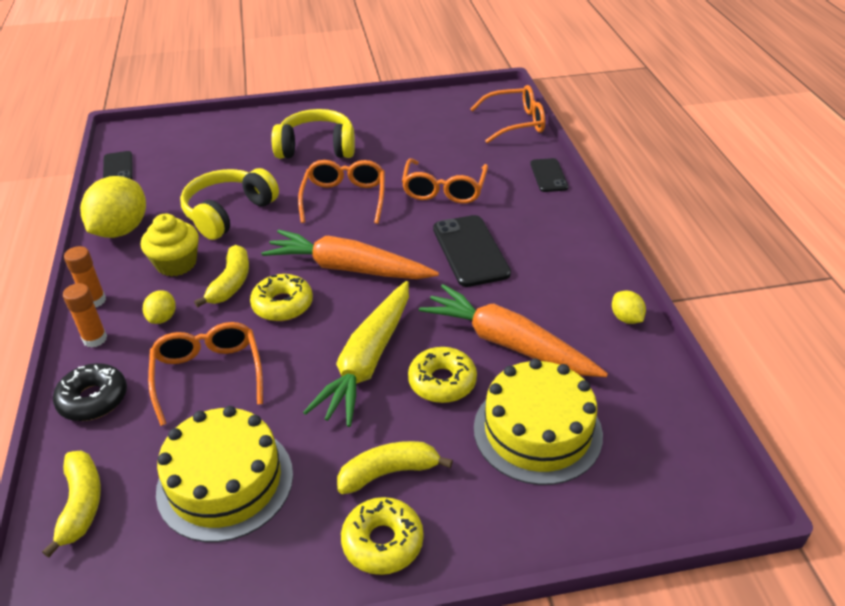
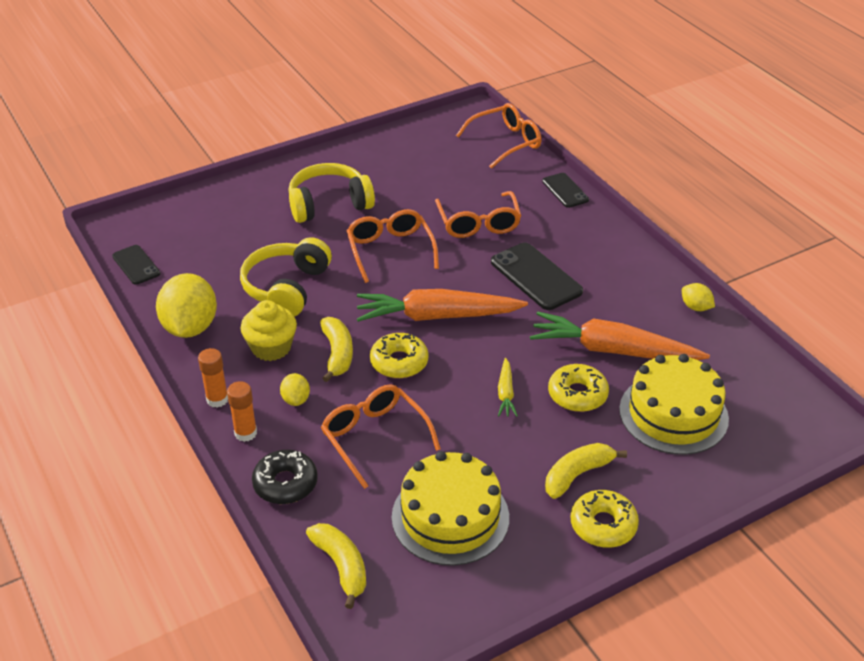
camera: 20 degrees left, 0 degrees up
(367, 362) = (505, 393): yellow carrot -> yellow carrot, size x0.45

